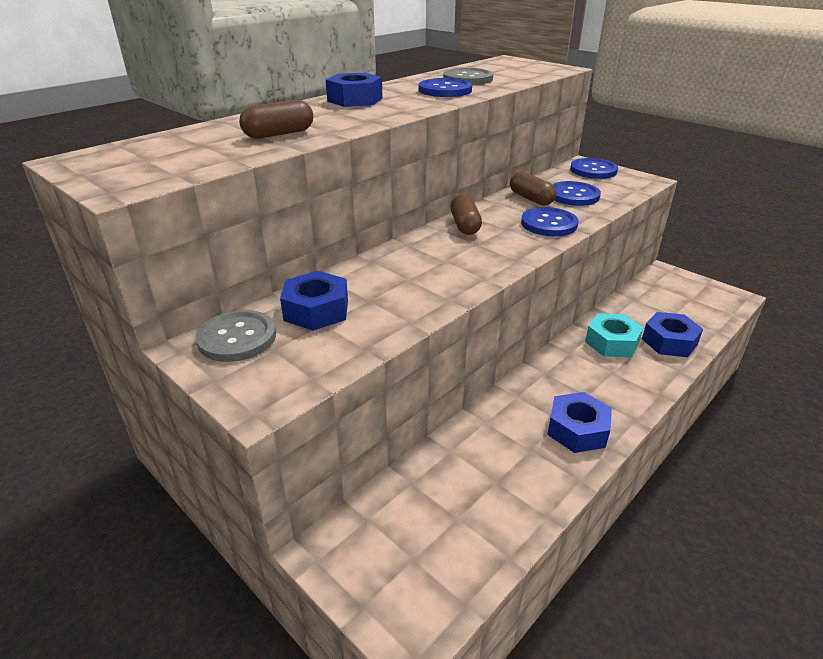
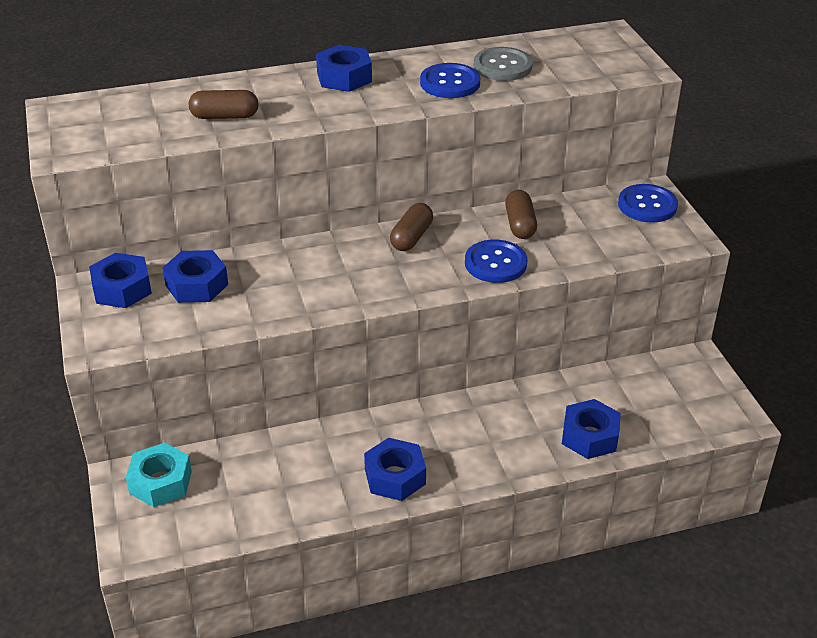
camera: 30 degrees right, 5 degrees up
(237, 338) = (122, 289): grey button -> blue nut
(573, 195) = (572, 235): blue button -> none
(611, 342) = (528, 413): turquoise nut -> turquoise nut (160, 482)

